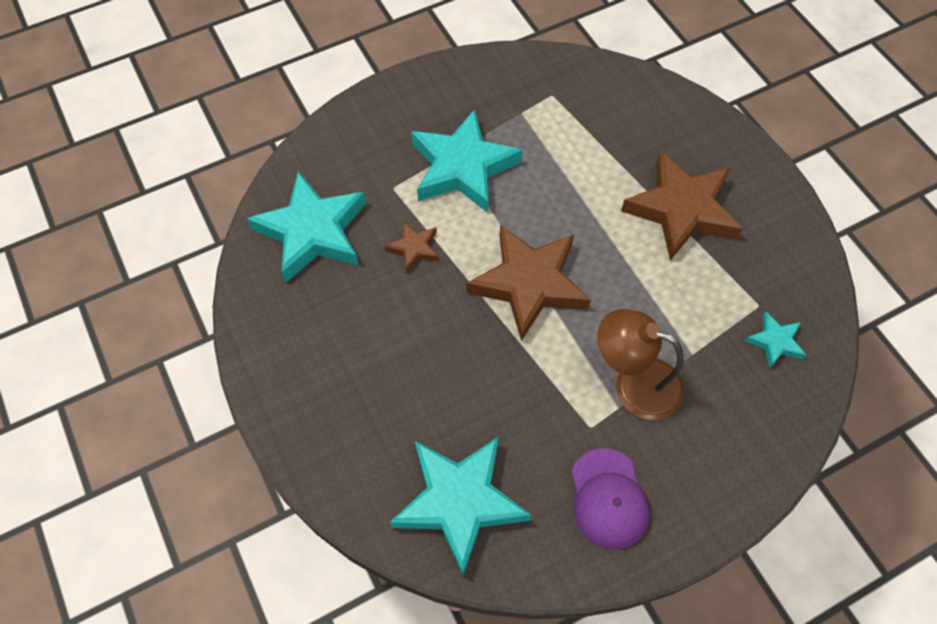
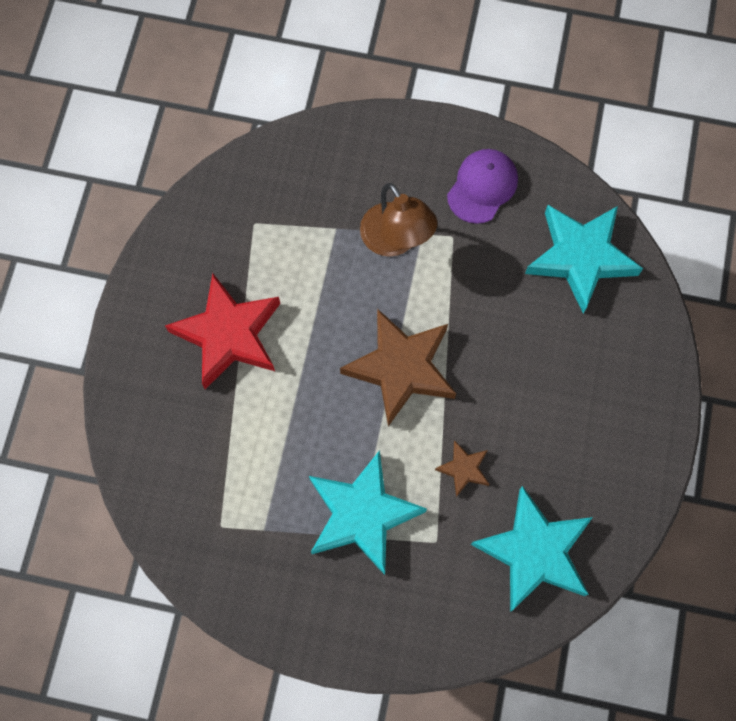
camera: 140 degrees left, 10 degrees up
(681, 210) = (229, 334): brown star -> red star
(775, 342) = (271, 192): turquoise star -> none

